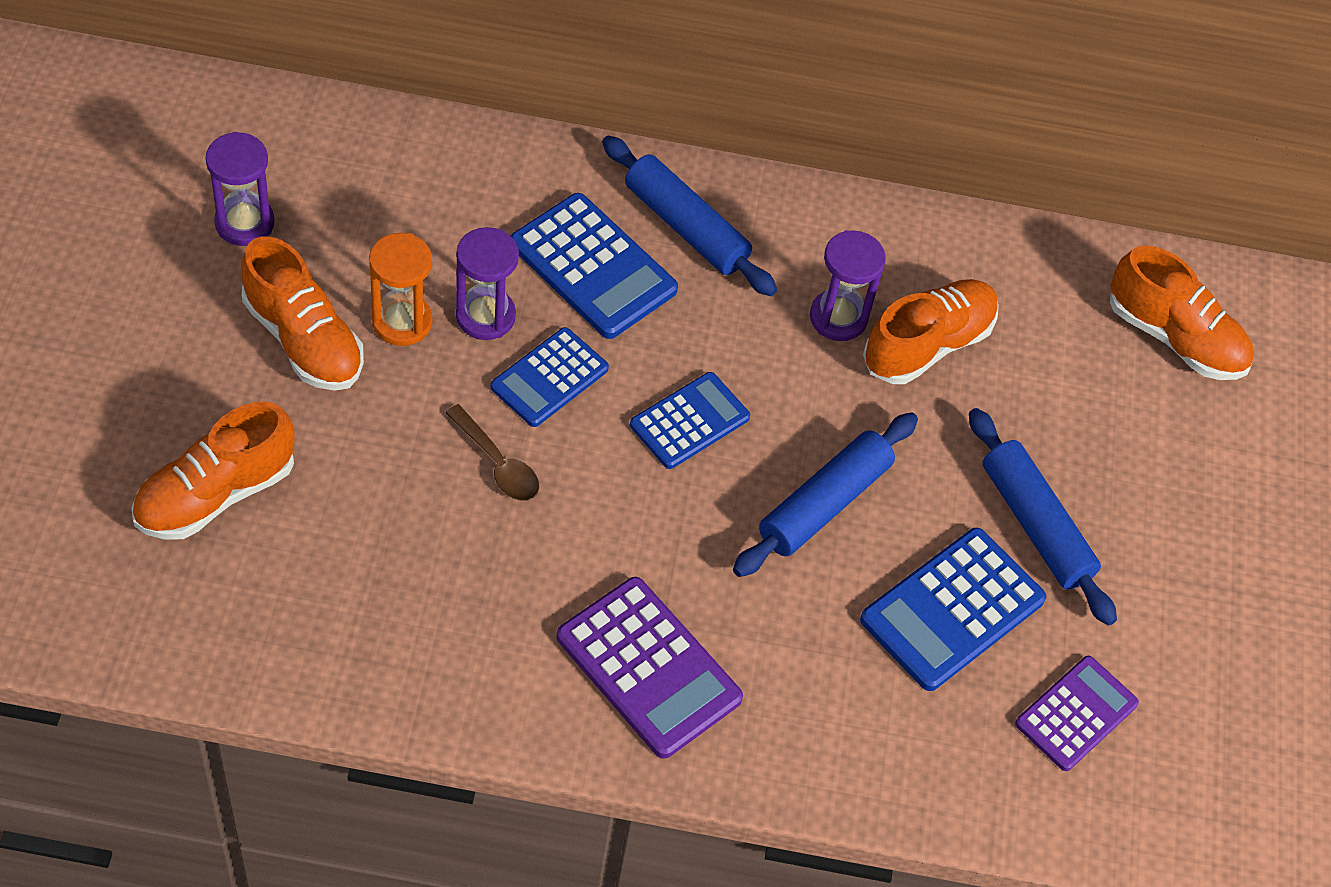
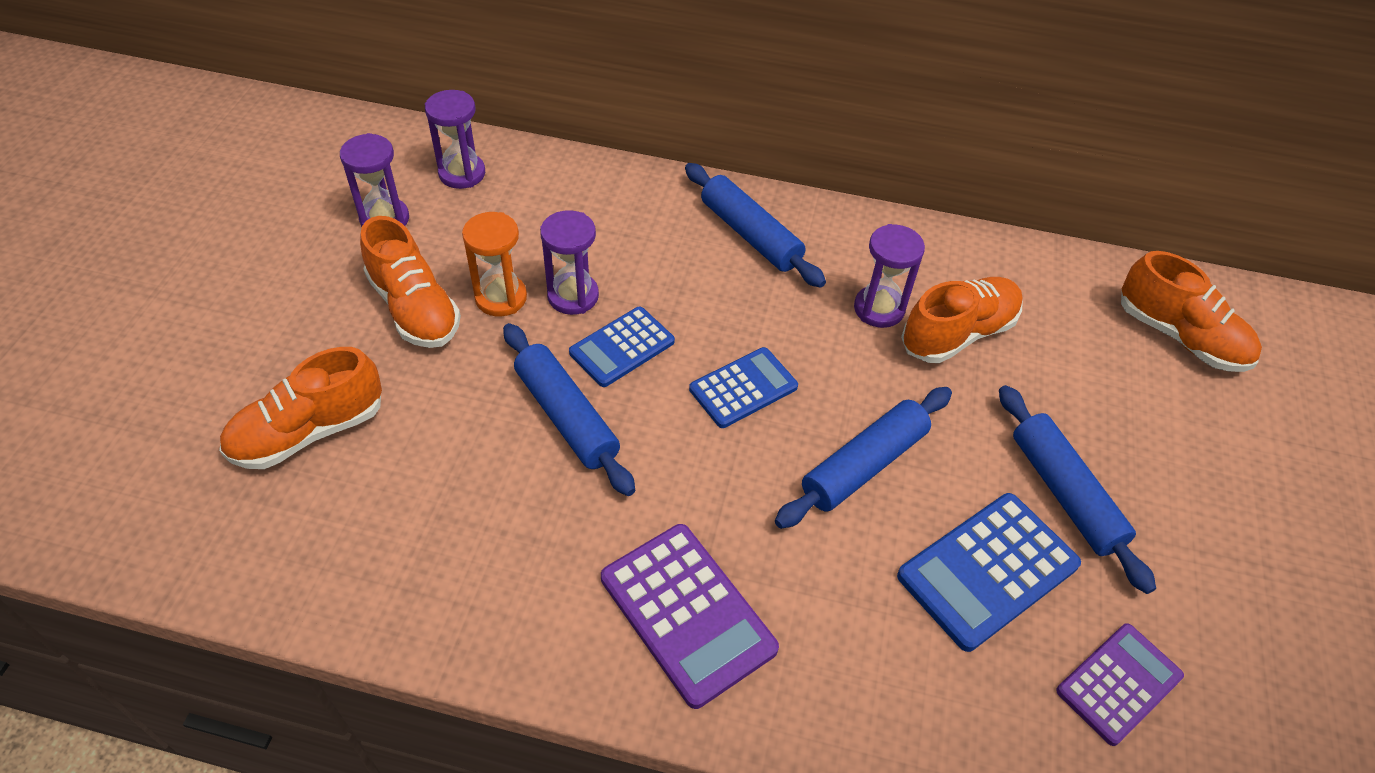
camera: 10 degrees right, 5 degrees down
(327, 155) = (462, 173): none -> purple hourglass
(498, 463) = (567, 417): brown spoon -> blue rolling pin
(593, 267) = (669, 262): blue calculator -> none

